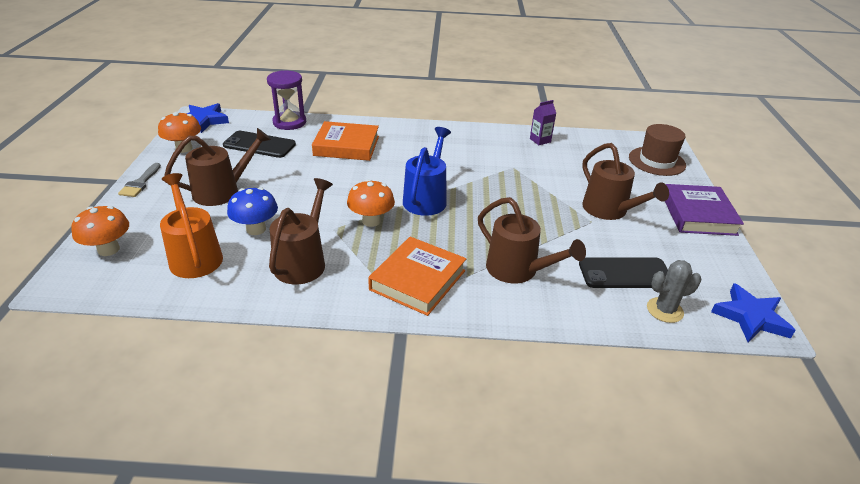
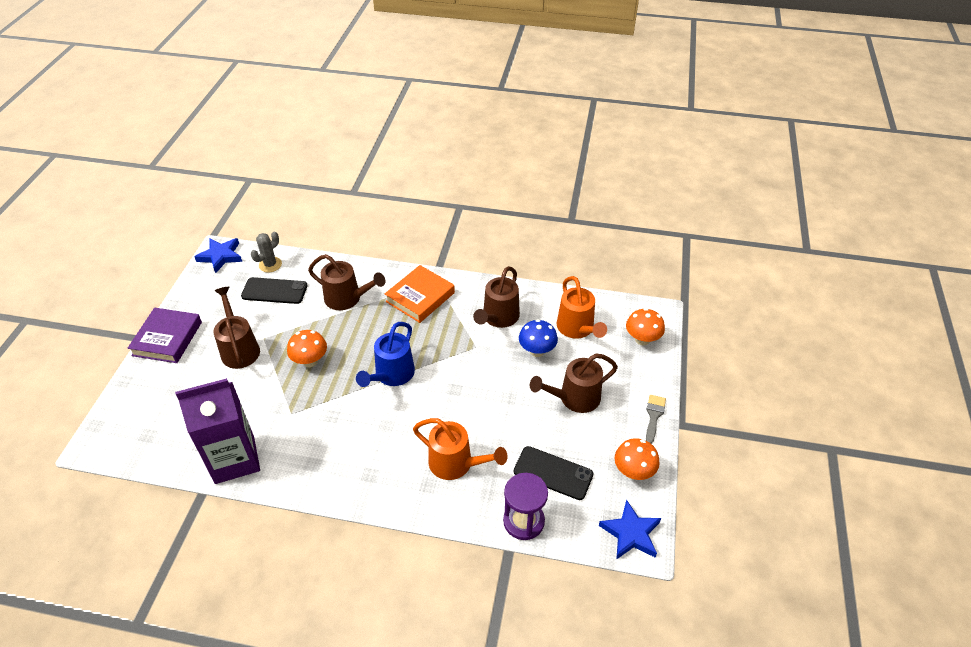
camera: 170 degrees left, 10 degrees up
(346, 146) = (457, 464): orange book -> orange watering can
(371, 221) = (444, 352): orange mushroom -> orange mushroom (310, 361)
(518, 271) = (348, 299): brown watering can -> brown watering can turned 150 degrees clockwise
(540, 140) = (234, 459): purple carton -> purple carton, size x2.48
(657, 161) = (135, 412): brown hat -> none
(664, 310) = (270, 264): grey cactus -> grey cactus turned 45 degrees counterclockwise

